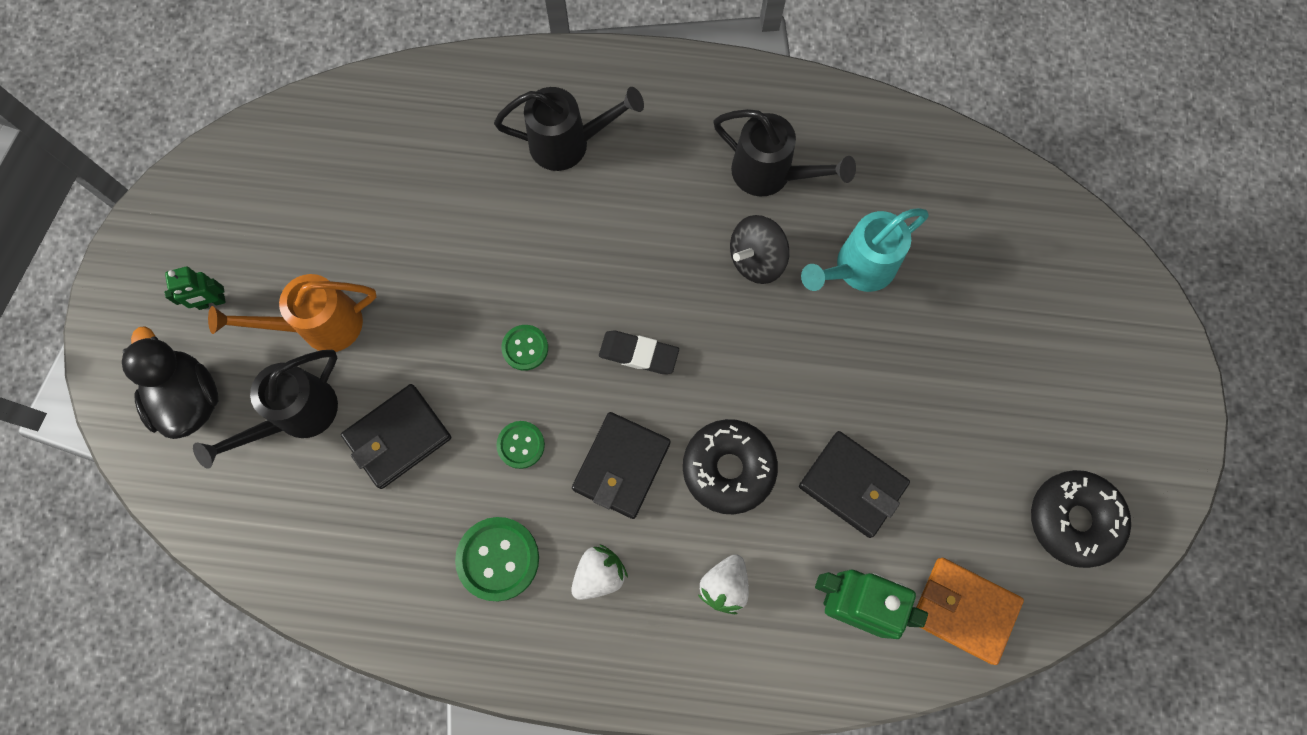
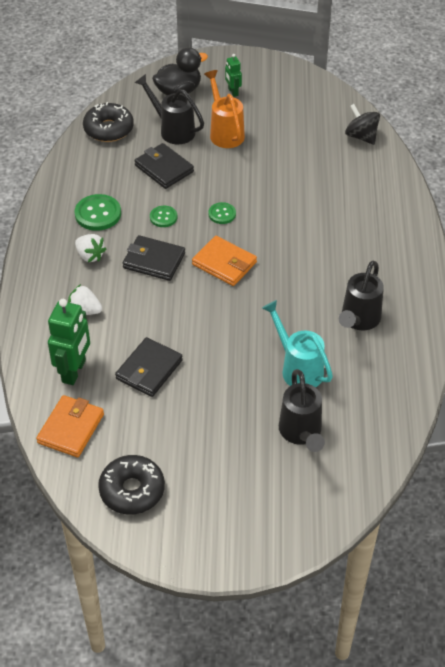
camera: 85 degrees right, 25 degrees down
(568, 143) = (359, 222): black watering can -> black watering can (301, 433)
(638, 354) = (224, 263): black eraser -> orange wallet
(728, 468) = (155, 309): black donut -> black donut (108, 129)
(756, 259) = (296, 316): black spinning top -> black spinning top (361, 136)

